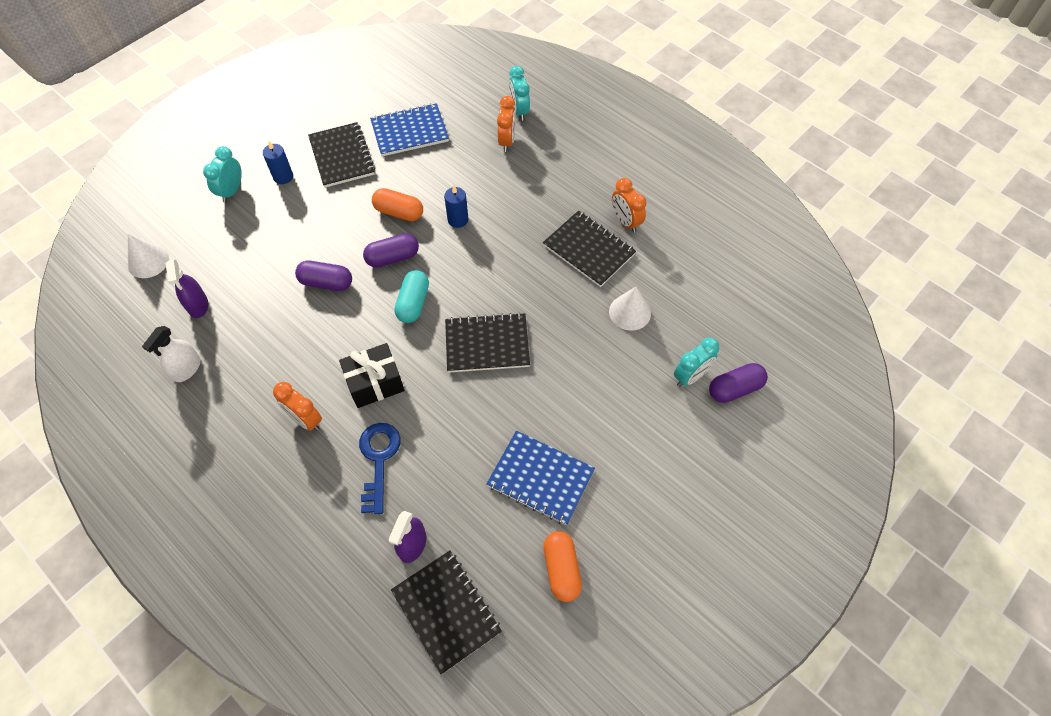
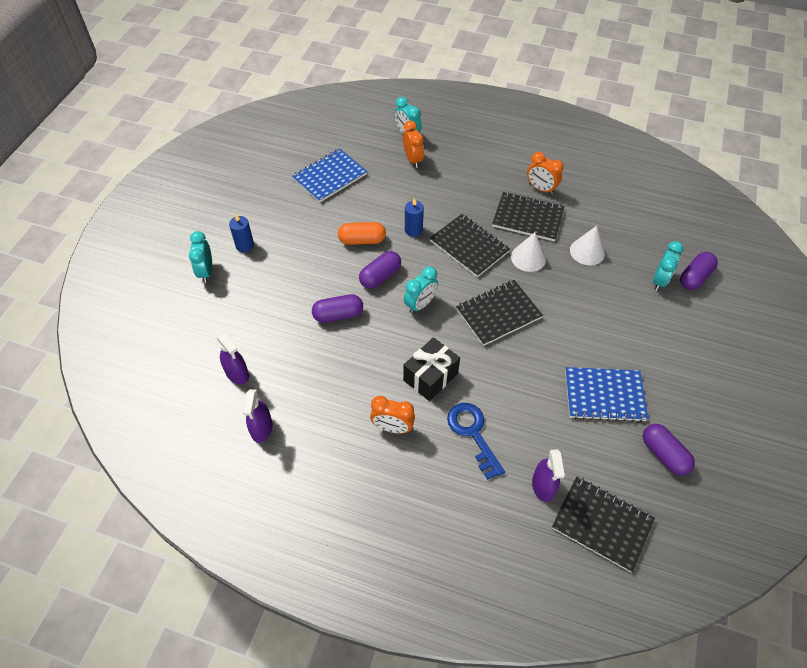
camera: 25 degrees left, 5 degrees down
(148, 261) = (166, 354): white cone -> white cone (528, 258)
(187, 369) = (261, 428): white spray bottle -> purple spray bottle
(341, 156) = (285, 213): black notebook -> black notebook (469, 246)
(413, 303) = (420, 304): turquoise capsule -> turquoise clock
(562, 569) = (664, 454): orange capsule -> purple capsule

